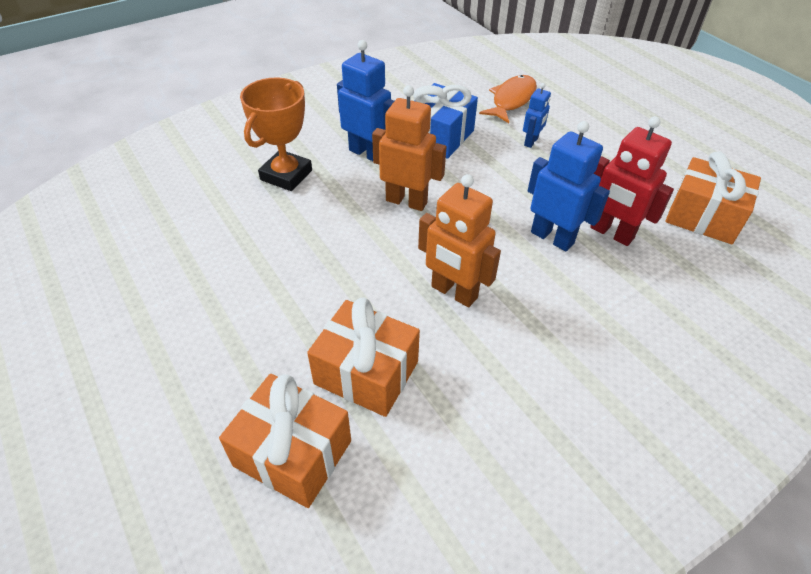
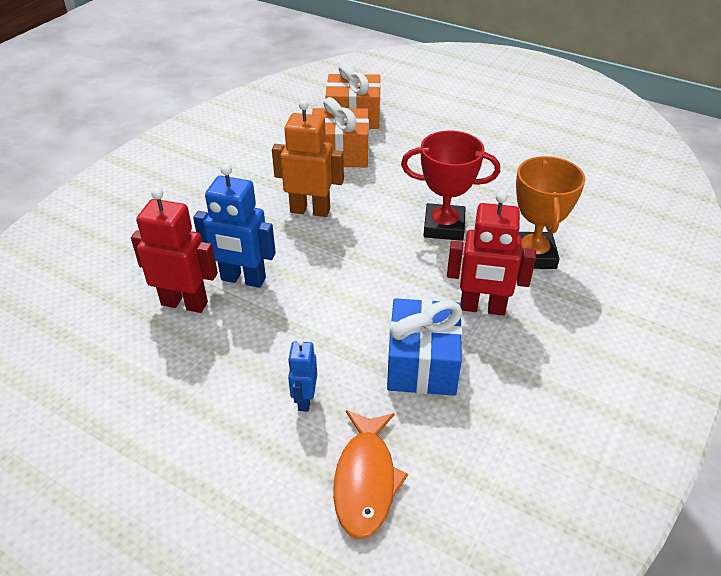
camera: 155 degrees right, 5 degrees down
(333, 225) = (444, 227): none -> red trophy
(367, 153) = (482, 308): blue robot -> red robot
(406, 201) = (399, 269): orange robot -> none
(703, 216) = (79, 358): orange gift -> none

